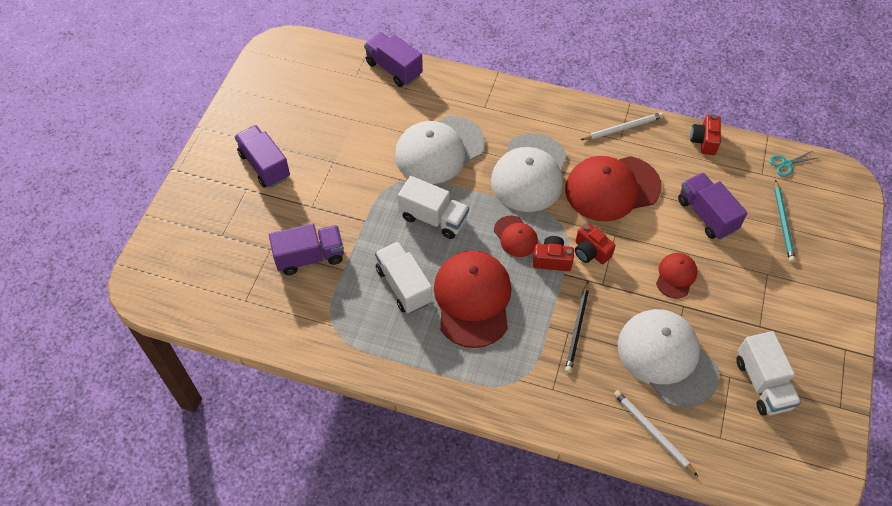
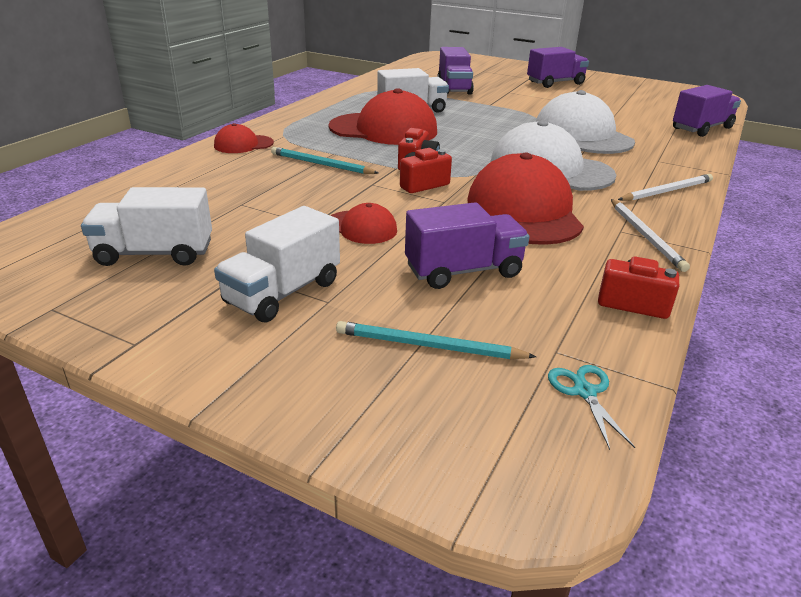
camera: 100 degrees right, 25 degrees down
(433, 218) = (488, 125): white truck -> white truck (283, 293)
(515, 236) = (456, 153): red cap -> red cap (243, 144)
(577, 328) = (321, 164): black pencil -> turquoise pencil
(652, 432) = (168, 179): white pencil -> white pencil (667, 191)
(667, 358) = (246, 201): white cap -> none

